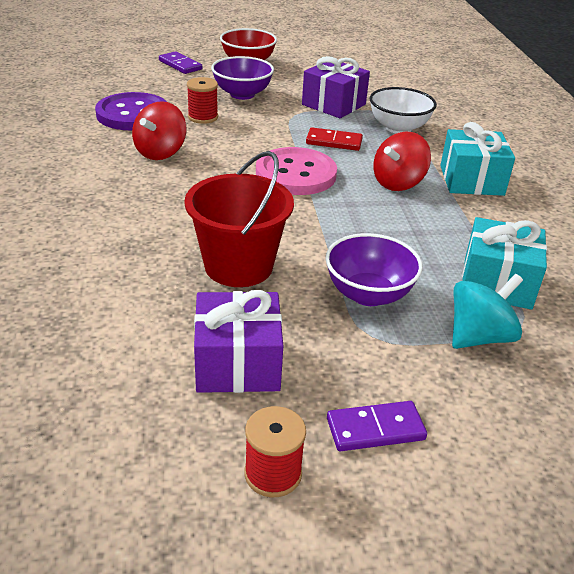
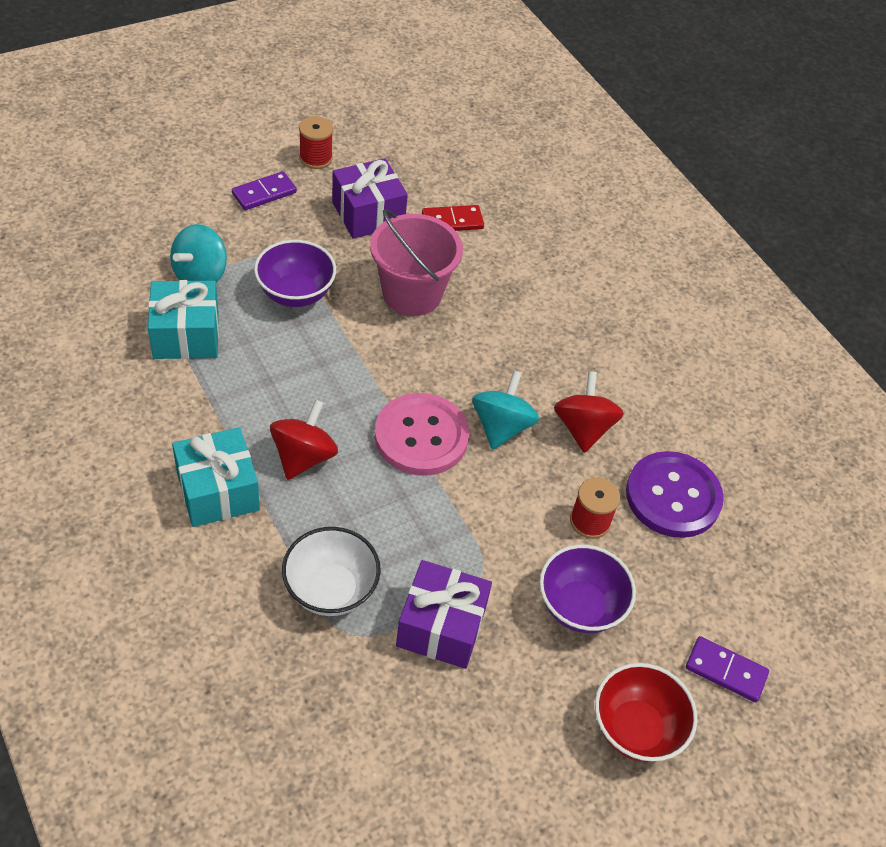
camera: 155 degrees right, 15 degrees up
(226, 166) = (501, 427): none -> turquoise spinning top
(238, 266) = (412, 294): red bucket -> pink bucket
(334, 142) = (404, 520): red domino -> red domino (452, 221)

